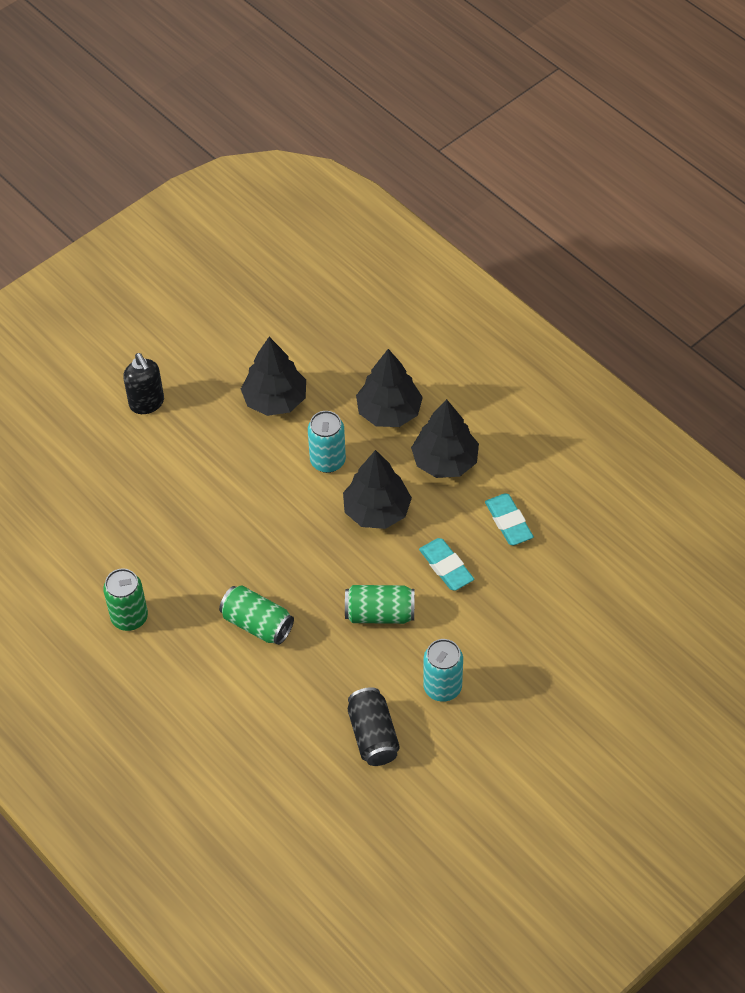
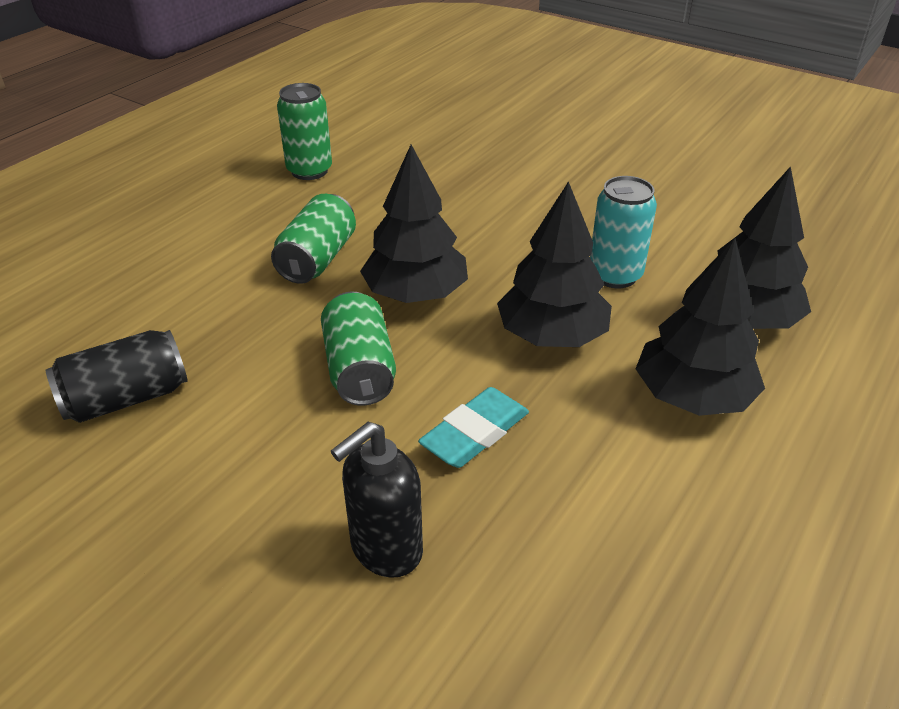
camera: 75 degrees right, 15 degrees down
(147, 403) = (613, 136): black soap dispenser -> black soap dispenser (385, 550)
(275, 400) = (686, 217): black tree -> black tree (416, 294)
(442, 687) = (221, 469): turquoise can -> none
(508, 522) = (609, 506): turquoise eraser -> none

